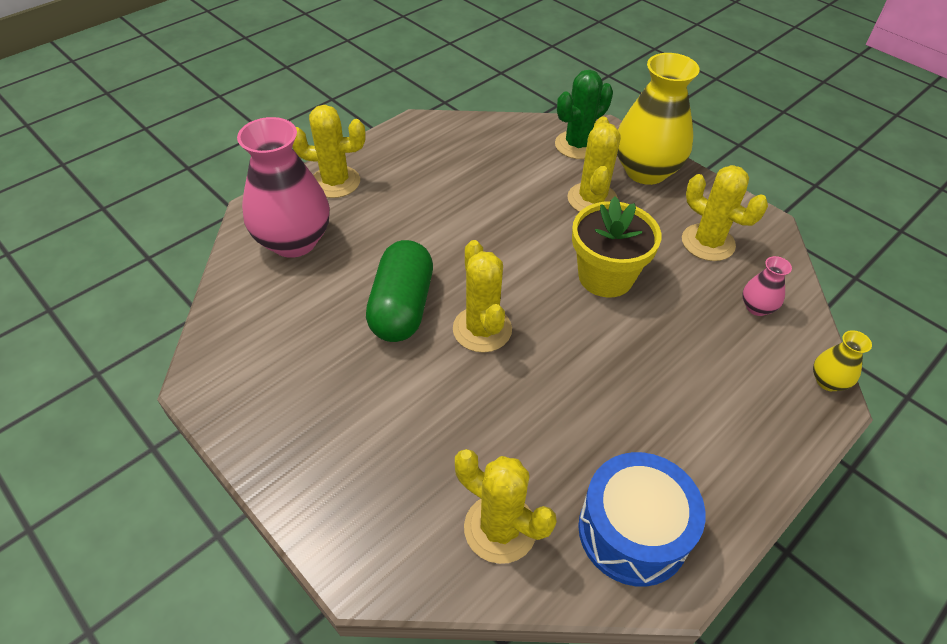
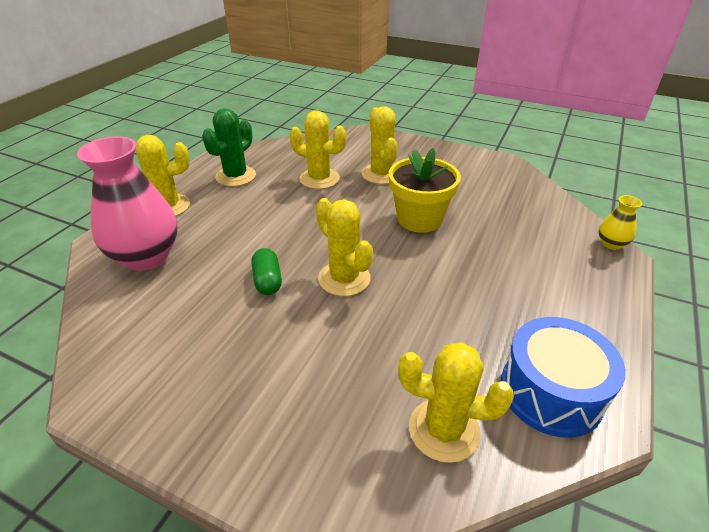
camera: 20 degrees left, 10 degrees down
(402, 307) = (267, 280): green capsule -> green capsule, size x0.55
(578, 145) = (352, 145): green cactus -> green cactus (236, 176)
(646, 171) = (408, 150): yellow vase -> none
(708, 242) = (477, 182): yellow cactus -> yellow cactus (319, 179)
(757, 307) = (535, 212): pink vase -> none

